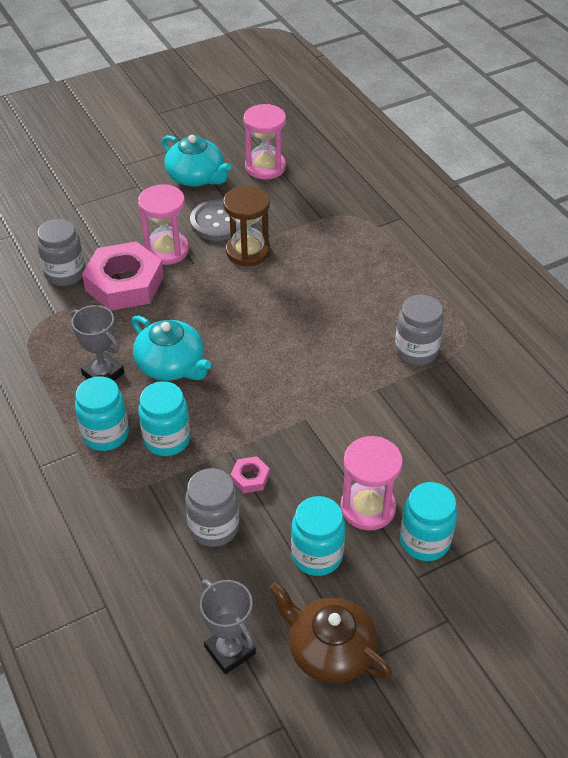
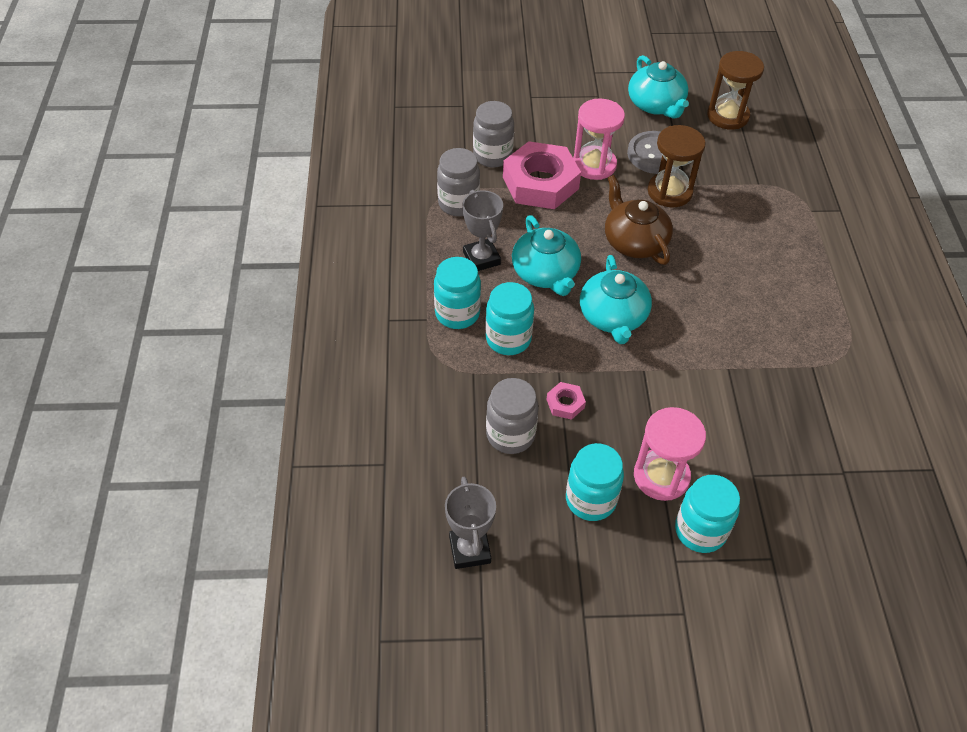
camera: 25 degrees right, 5 degrees up
(253, 382) = (613, 317): none -> turquoise teapot
(265, 167) = (727, 116): pink hourglass -> brown hourglass
(329, 650) = (558, 590): brown teapot -> brown teapot (634, 241)
(416, 351) = (787, 347): grey jar -> grey jar (458, 204)

